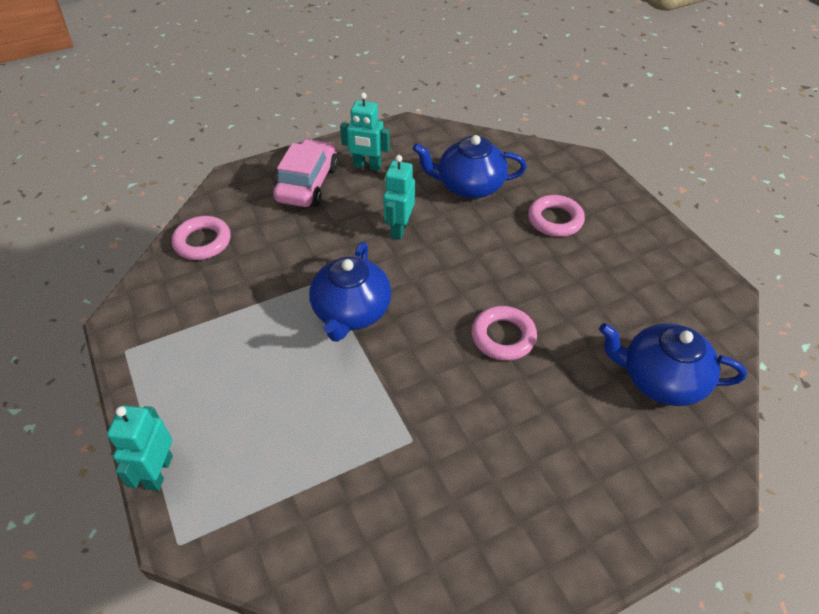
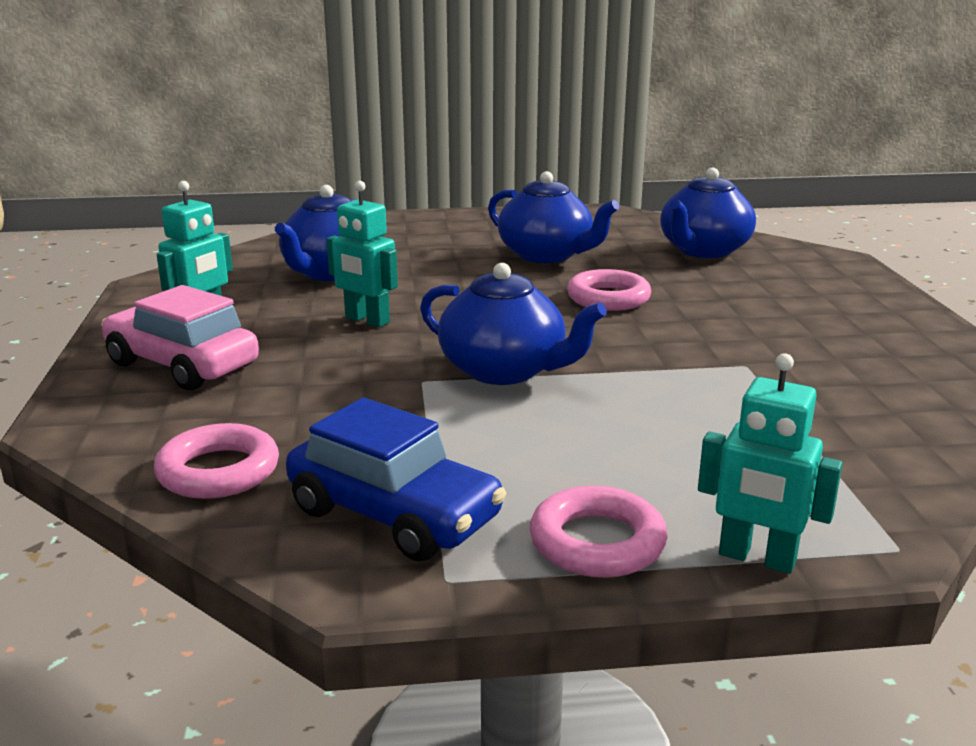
camera: 70 degrees left, 25 degrees down
(176, 315) = (394, 514): none -> blue car
(555, 220) = (442, 247): pink ring -> pink ring (597, 542)
(576, 280) = (546, 255): none -> blue teapot

